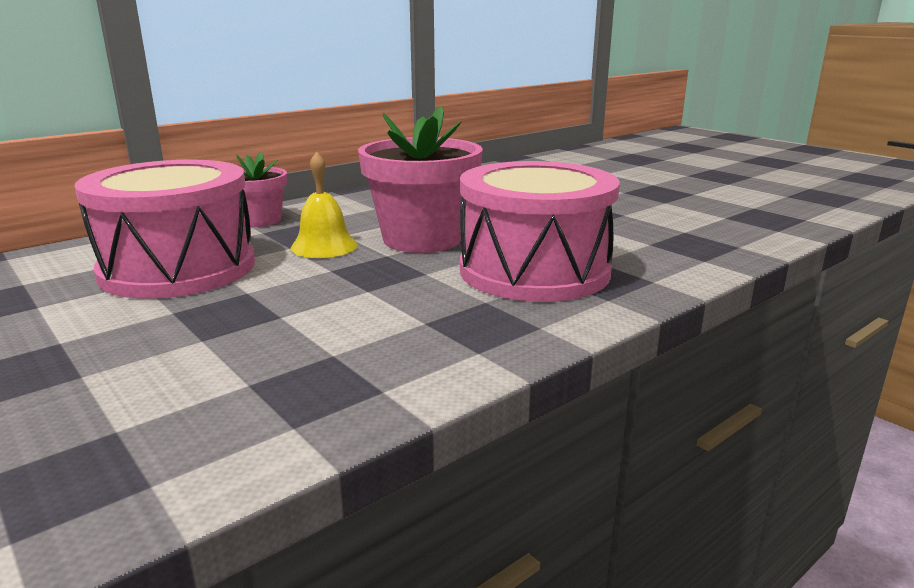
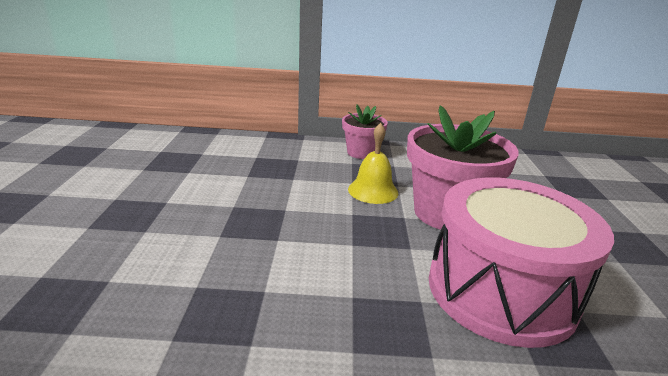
camera: 40 degrees right, 5 degrees up
(178, 268) = (275, 173): pink drum -> none

